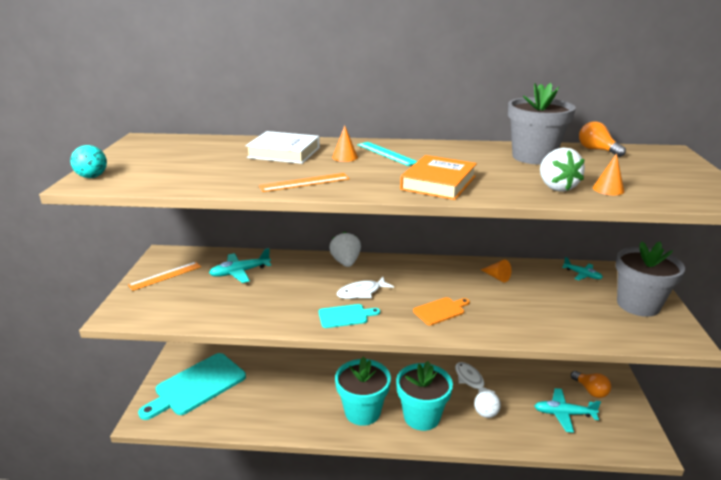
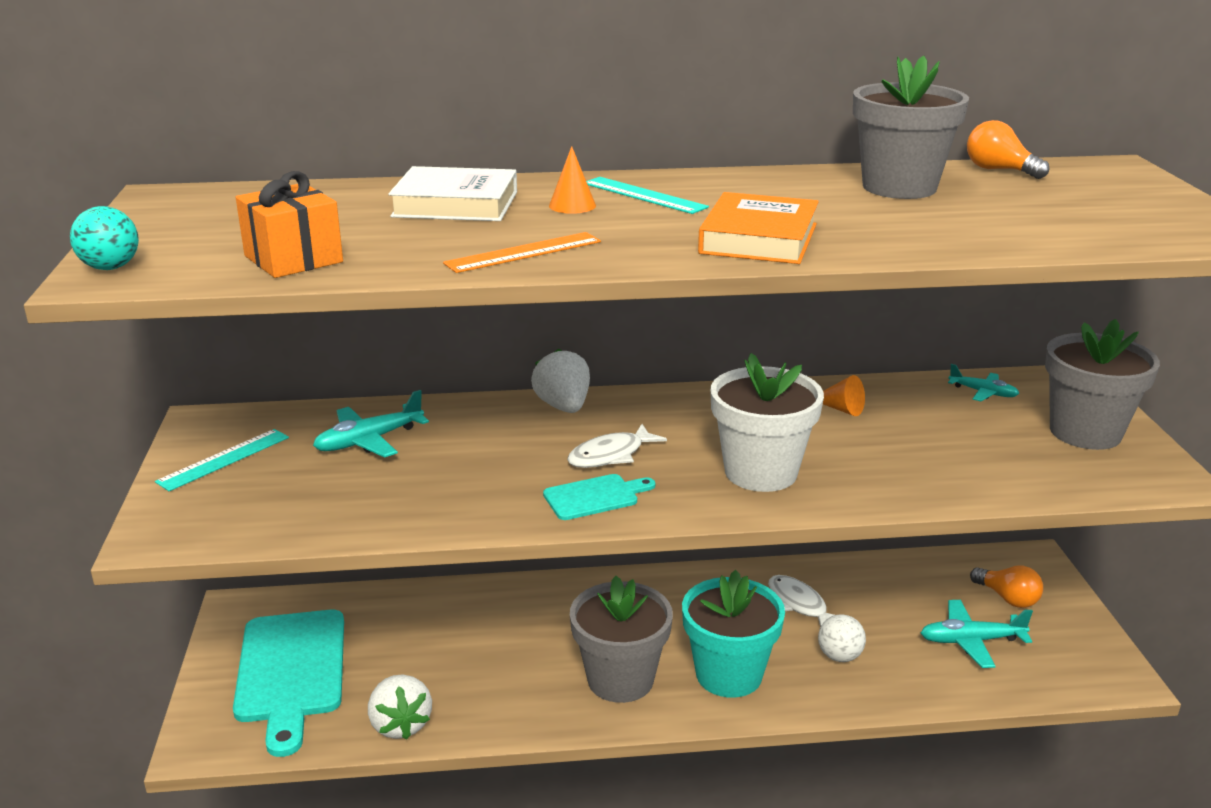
camera: 10 degrees left, 0 degrees up
(165, 276) = (224, 459): orange ruler -> turquoise ruler
(184, 178) = (293, 259): none -> orange gift
(197, 385) = (290, 671): turquoise cutting board -> turquoise cutting board turned 45 degrees counterclockwise
(362, 412) = (620, 679): turquoise flower pot -> grey flower pot
(440, 311) = (760, 472): orange cutting board -> white flower pot
(556, 187) = (956, 233): white strawberry -> white strawberry (400, 724)
(608, 189) = (1040, 231): orange cone -> none

